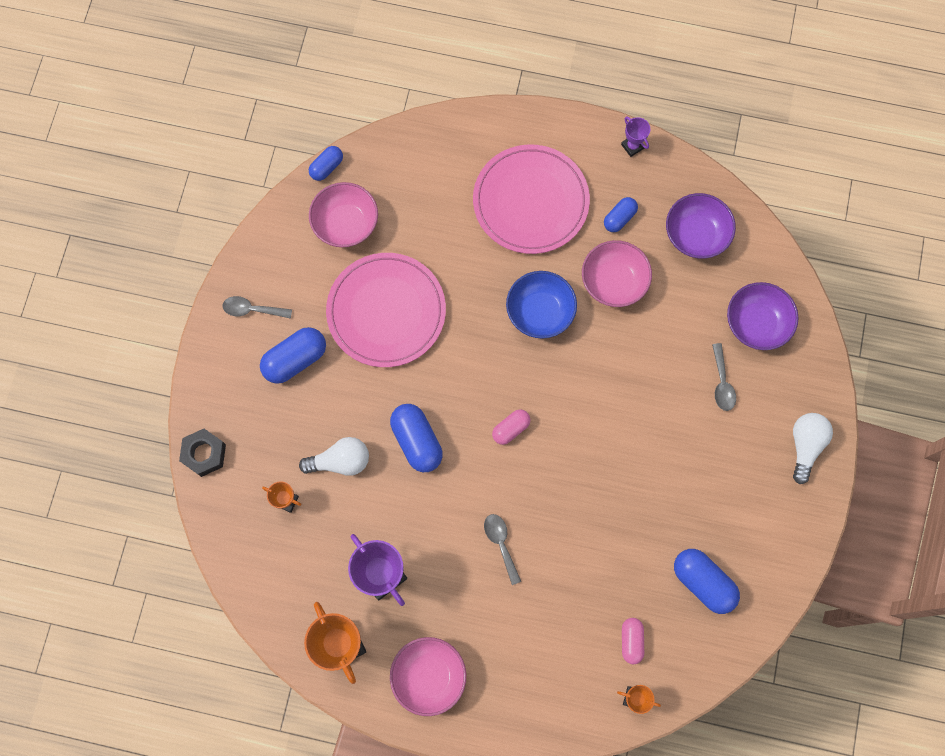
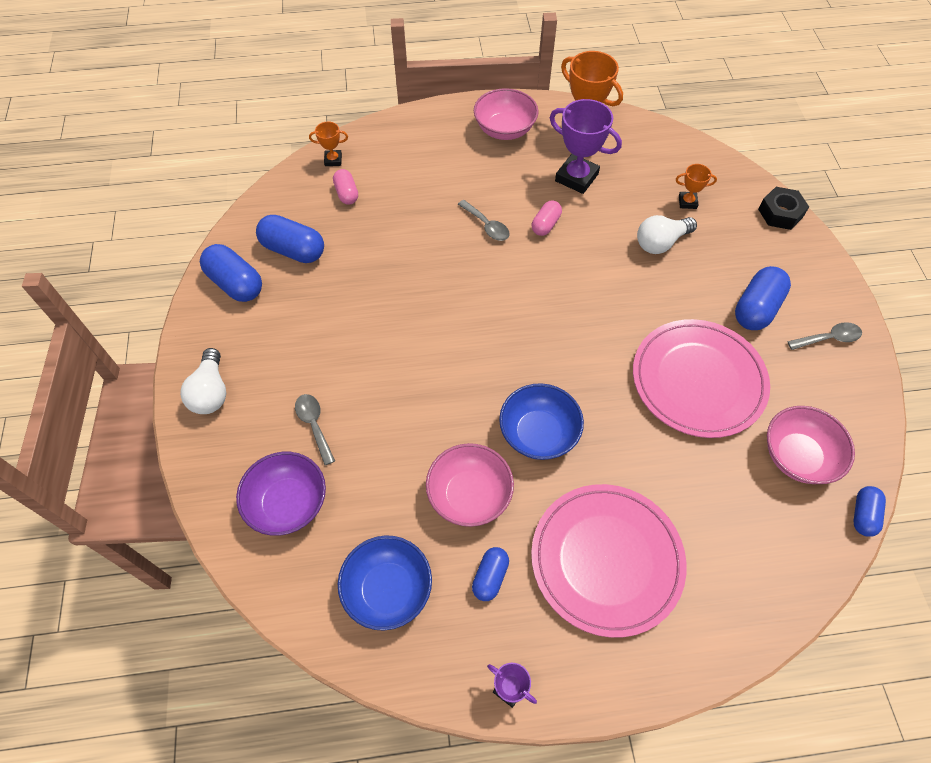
camera: 160 degrees right, 15 degrees down
(417, 441) = (602, 278): blue capsule -> blue capsule (235, 283)
(511, 429) = (518, 315): pink capsule -> pink capsule (545, 224)
(695, 235) = (388, 589): purple bowl -> blue bowl

